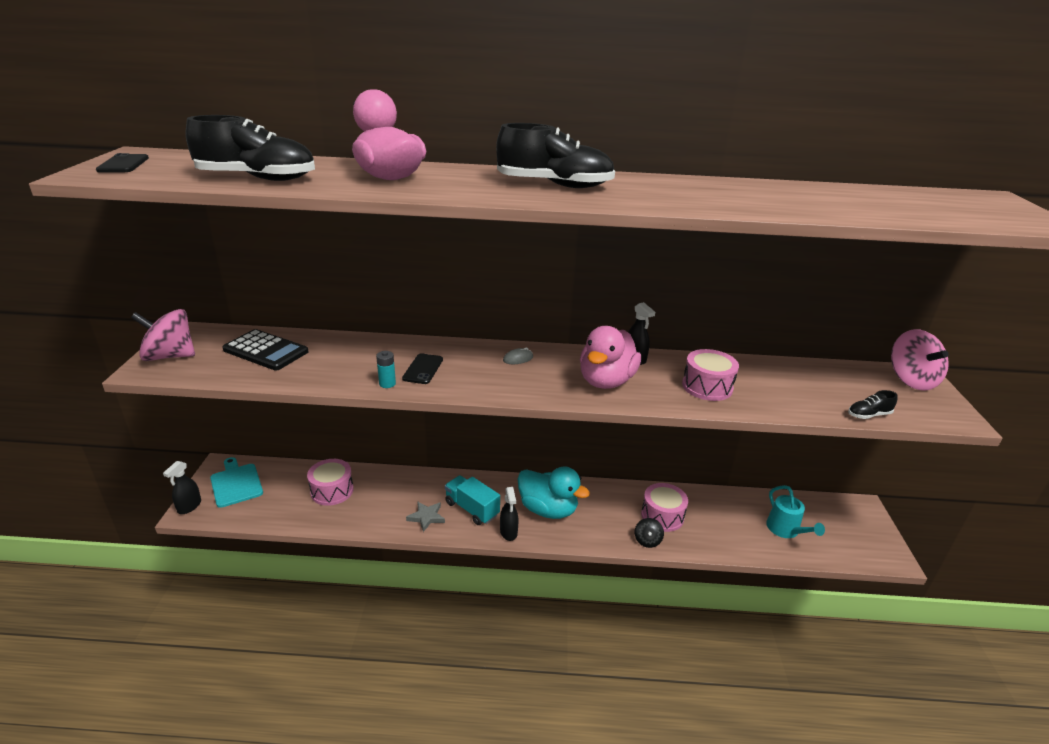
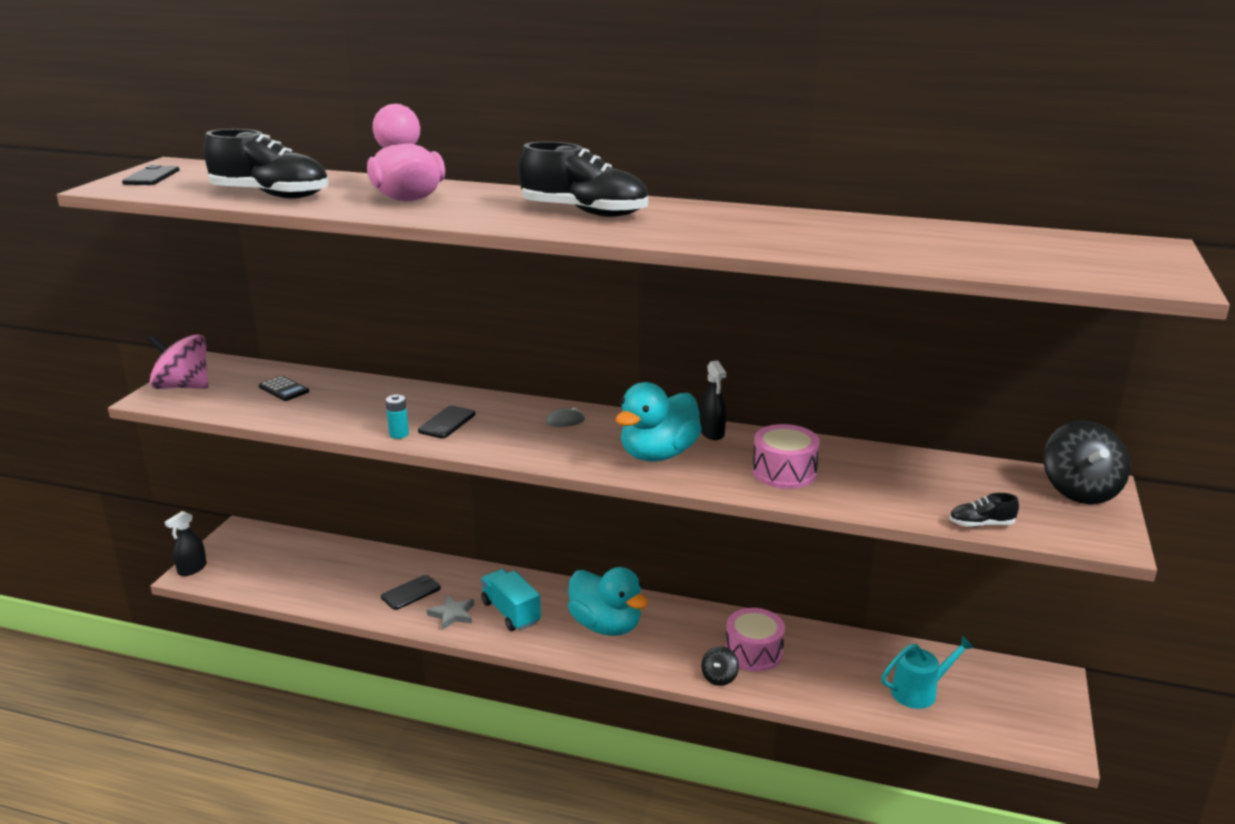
camera: 15 degrees right, 5 degrees down
(236, 483) = (249, 551): turquoise cutting board -> none
(266, 351) = (284, 389): black calculator -> black calculator, size x0.56
(332, 491) = (353, 572): pink drum -> none
(386, 502) = (411, 592): none -> black phone
(508, 532) = (545, 644): black spray bottle -> none
(606, 381) = (658, 454): pink duck -> turquoise duck
(785, 530) = (919, 691): turquoise watering can -> turquoise watering can turned 105 degrees counterclockwise
(911, 380) = (1079, 491): pink spinning top -> black spinning top

